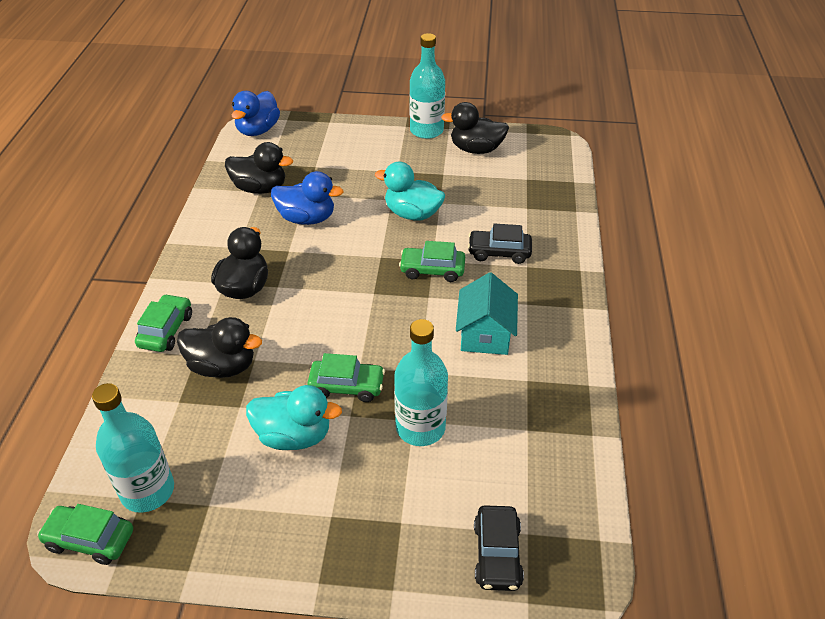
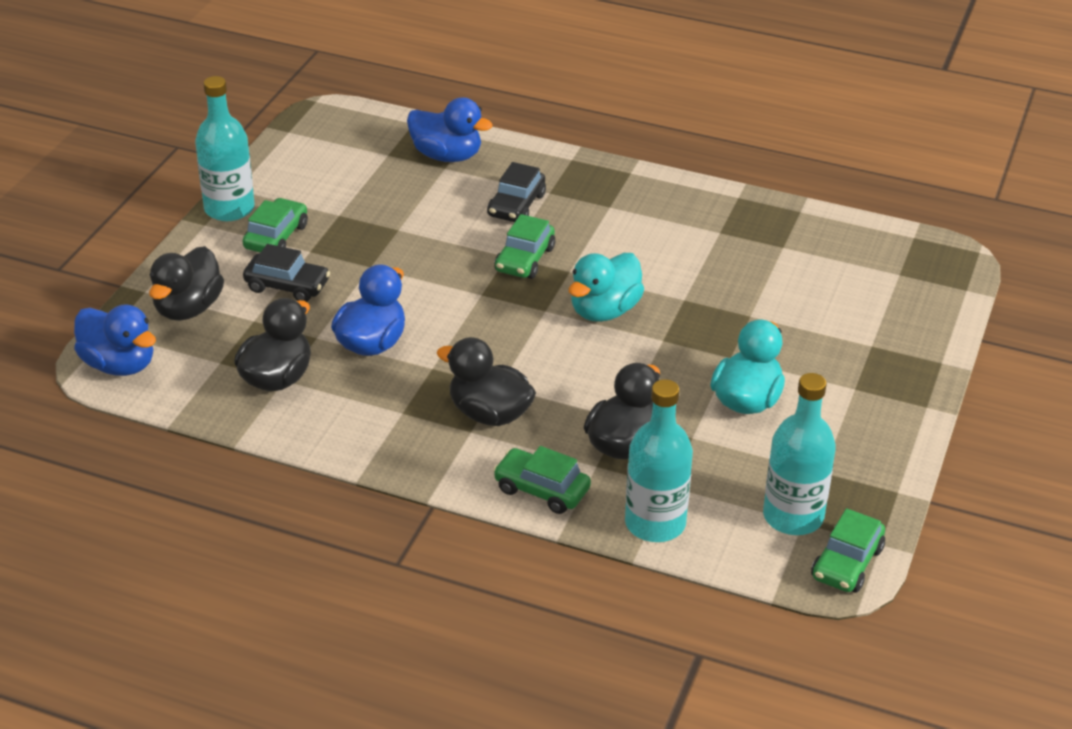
camera: 75 degrees left, 5 degrees down
(346, 386) = (688, 353): green car -> green car (276, 237)
(412, 214) = (410, 254): turquoise duck -> turquoise duck (604, 311)
(420, 427) = (761, 312): turquoise bottle -> turquoise bottle (655, 523)
(476, 149) = (301, 178): black duck -> black duck (188, 308)
(485, 334) = (645, 244): turquoise house -> none
(497, 554) = (917, 296): black car -> black car (287, 286)
(542, 205) = (447, 156): none -> blue duck

